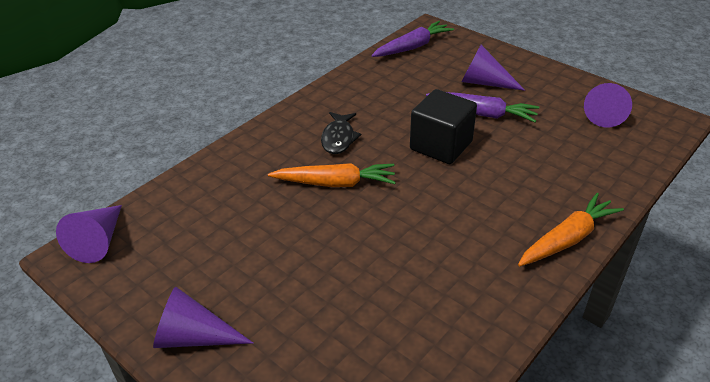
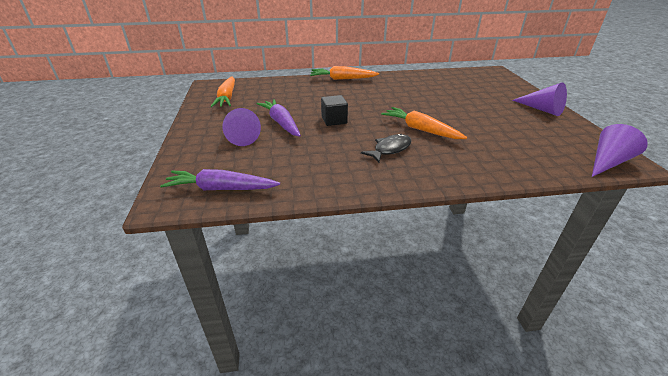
camera: 140 degrees left, 5 degrees down
(441, 145) = (334, 120): black cube -> black cube, size x0.63
(605, 113) = (227, 98): purple cone -> orange carrot

